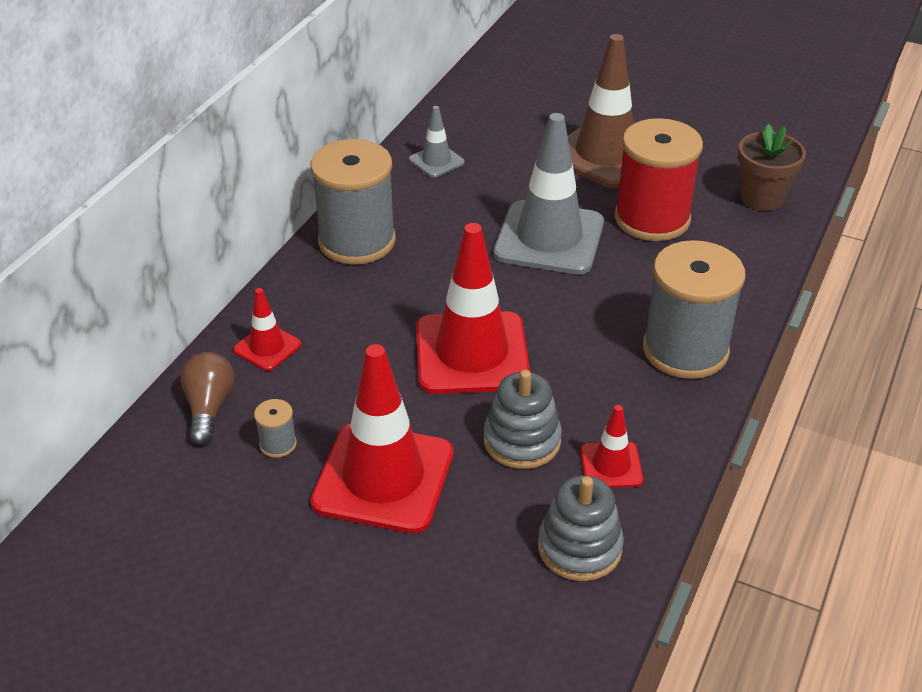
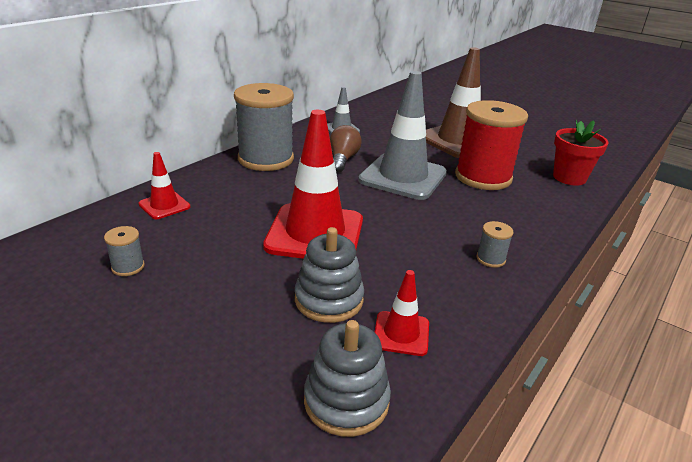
camera: 10 degrees right, 10 degrees down
(209, 408) = (94, 234): brown light bulb -> brown light bulb (343, 159)
(383, 478) = (196, 306): red traffic cone -> none
(685, 350) = (490, 259): grey spool -> grey spool, size x0.40
(762, 198) = (569, 178): brown flower pot -> red flower pot

